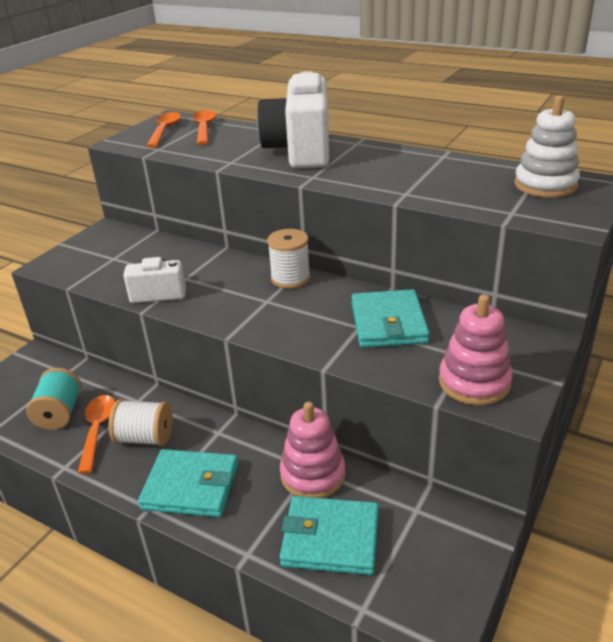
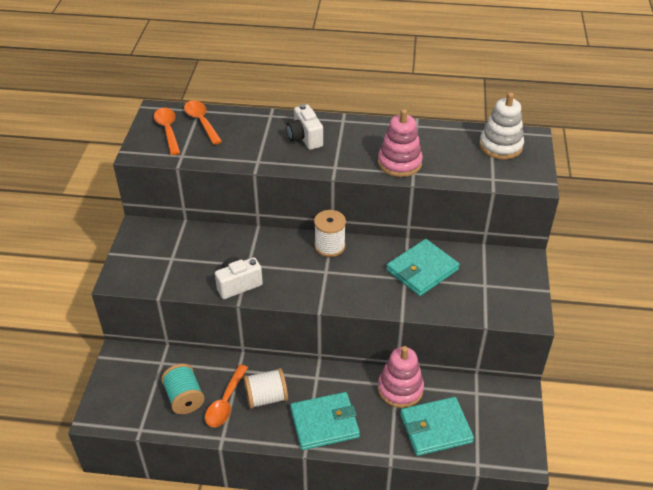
camera: 25 degrees left, 10 degrees up
(97, 430) = (225, 402): orange spoon -> orange spoon turned 135 degrees counterclockwise
(300, 151) = (305, 138): white camera -> white camera, size x0.53
(388, 323) = (422, 270): turquoise wallet -> turquoise wallet turned 75 degrees clockwise
(474, 382) = (499, 304): pink stacking toy -> pink stacking toy (399, 163)

